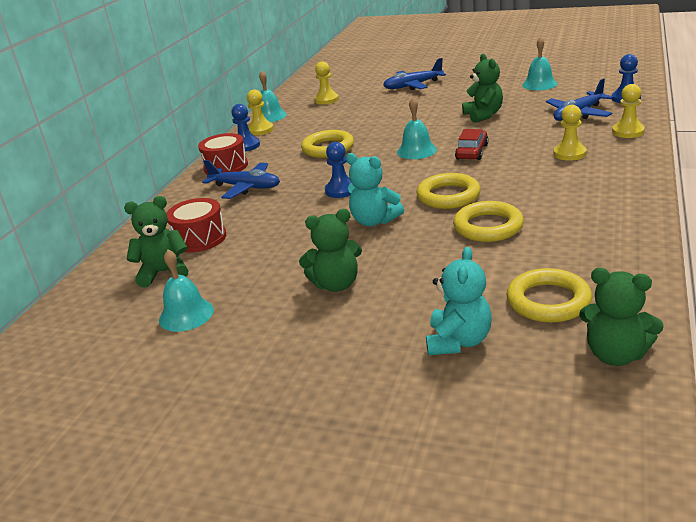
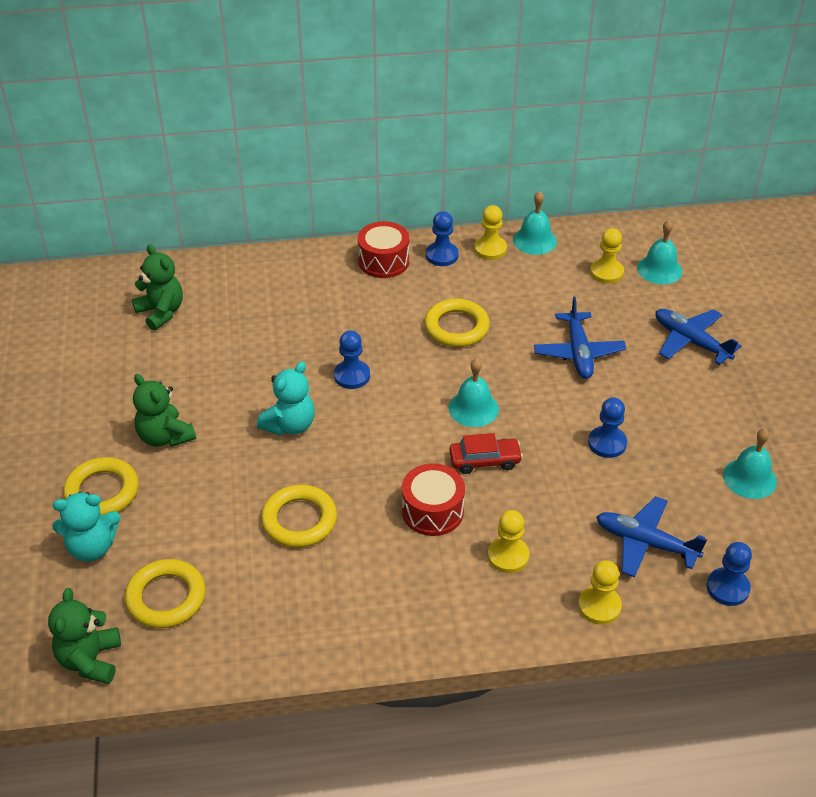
camera: 60 degrees right, 15 degrees up
(186, 314) = (100, 356): turquoise bell -> turquoise bell (659, 269)
(200, 238) = (225, 309): red drum -> red drum (432, 511)
(245, 187) = (338, 298): blue plane -> blue plane (578, 353)
(374, 221) = (290, 425): turquoise teddy bear -> turquoise teddy bear turned 150 degrees counterclockwise
(448, 196) = (361, 469): yellow ring -> yellow ring (102, 491)
(483, 115) = (607, 443): green teddy bear -> blue pawn

